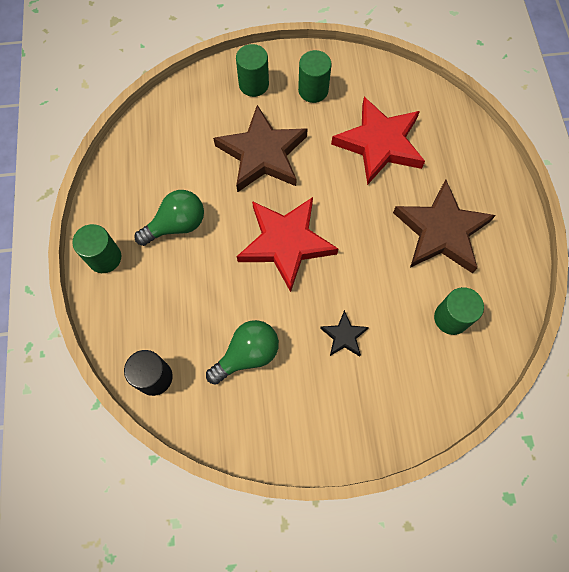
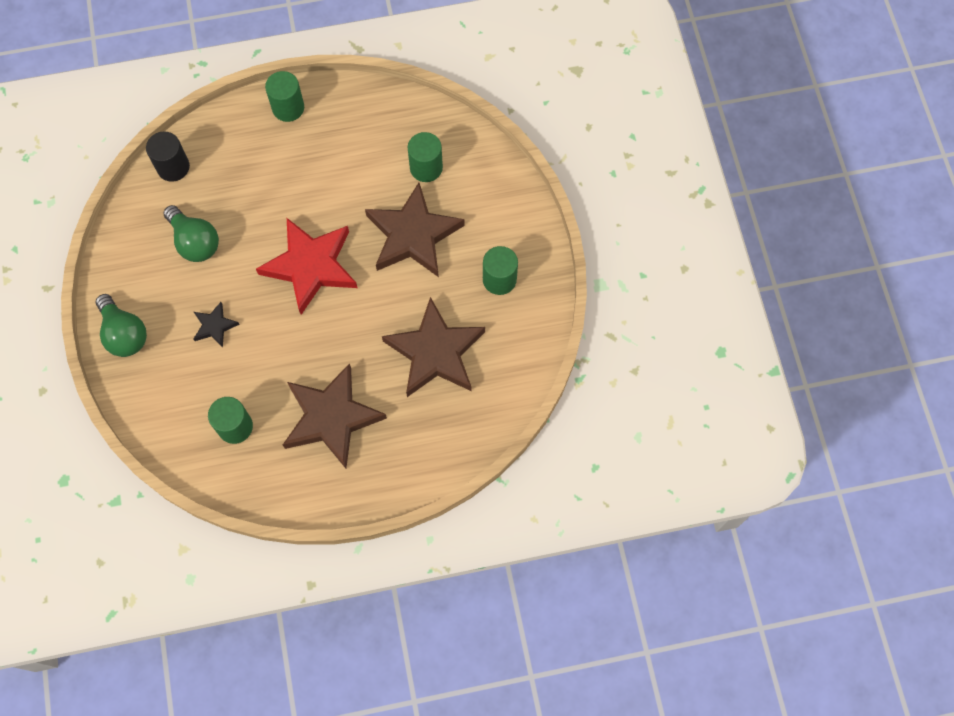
camera: 85 degrees right, 0 degrees up
(177, 225) = (325, 165): green light bulb -> green light bulb (124, 334)
(254, 84) = (501, 218): green cylinder -> green cylinder (426, 168)
(380, 143) = (435, 352): red star -> brown star

